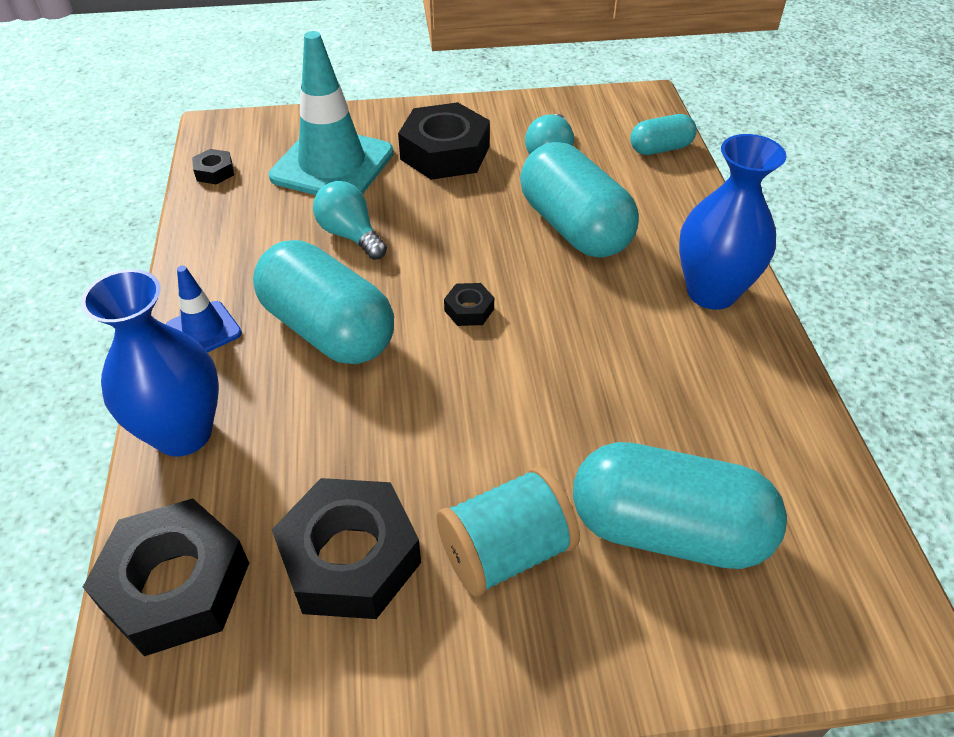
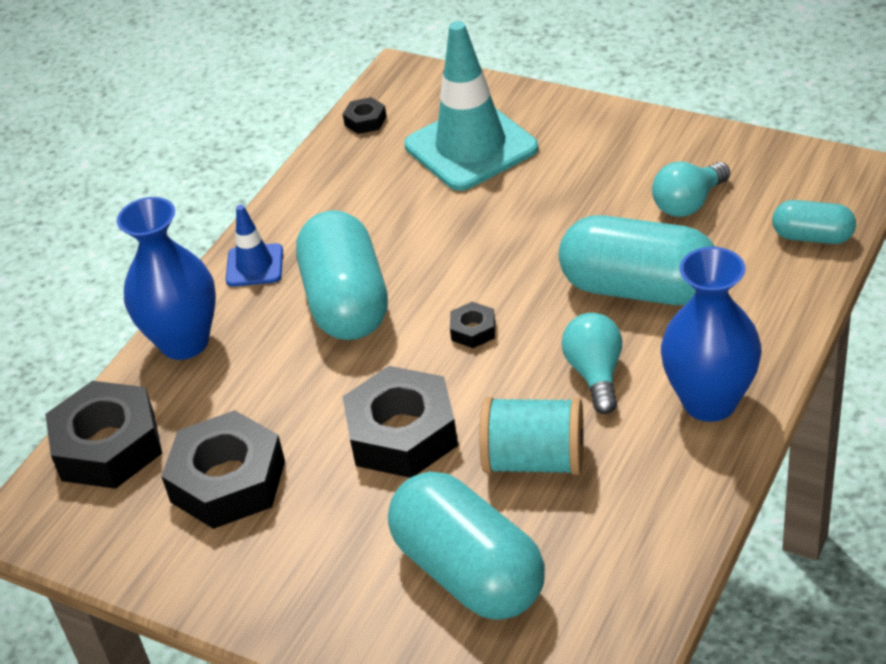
camera: 40 degrees right, 5 degrees down
(350, 235) = (431, 223): turquoise light bulb -> turquoise light bulb (595, 374)
(445, 153) = (585, 168): black nut -> black nut (402, 434)
(506, 551) = (336, 528): turquoise spool -> turquoise spool (535, 460)
(574, 227) = (639, 289): turquoise capsule -> turquoise capsule turned 75 degrees counterclockwise

